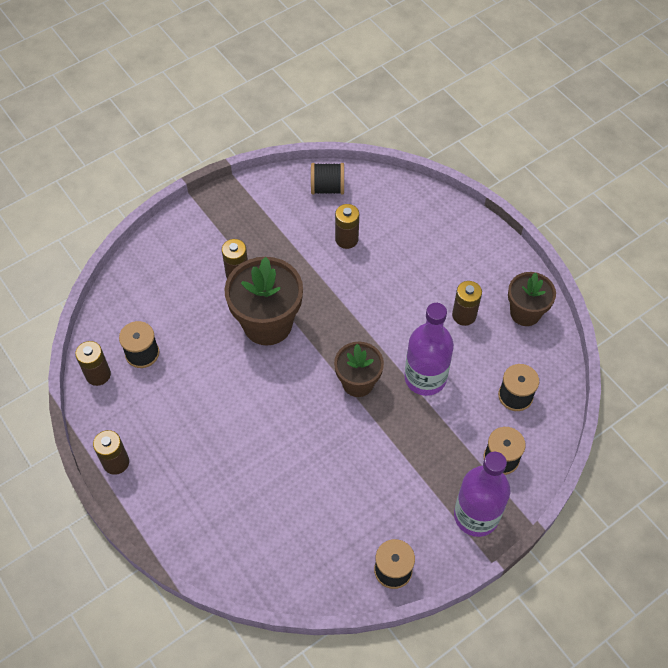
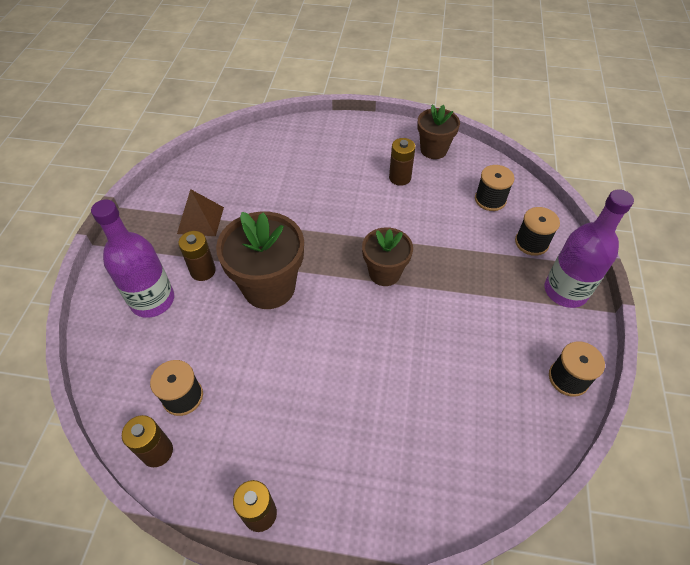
camera: 45 degrees left, 5 degrees down
(275, 230) = (200, 220): none -> brown pyramid
(327, 188) = (210, 167): black spool -> none
(346, 239) = (263, 189): brown battery -> none
(425, 378) = (424, 233): purple bottle -> purple bottle (152, 300)

